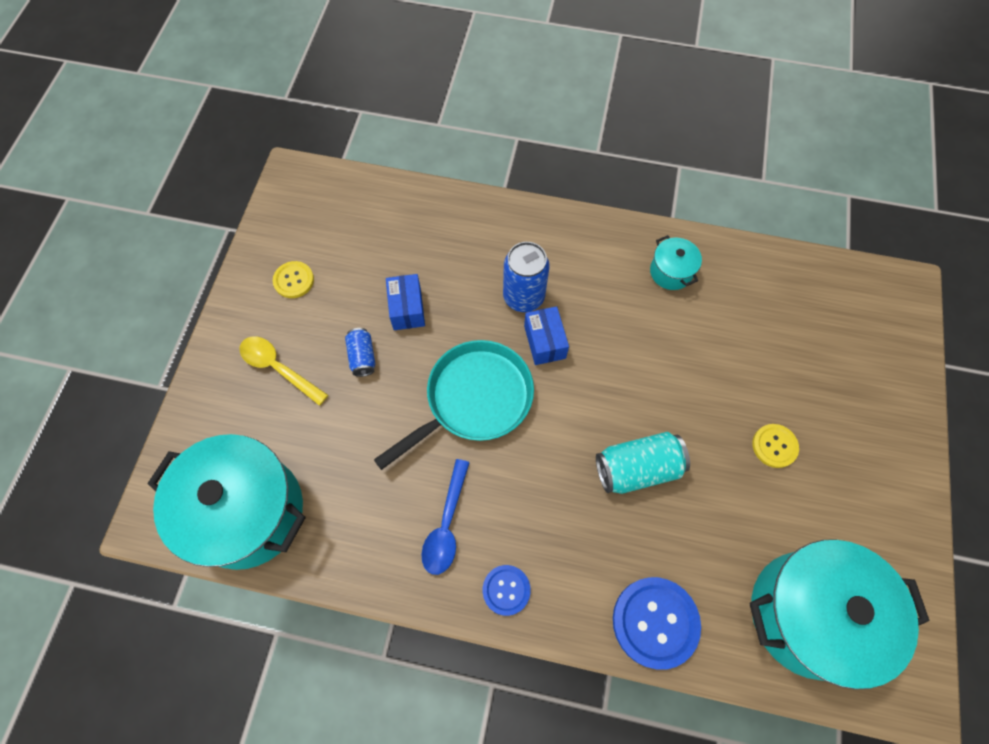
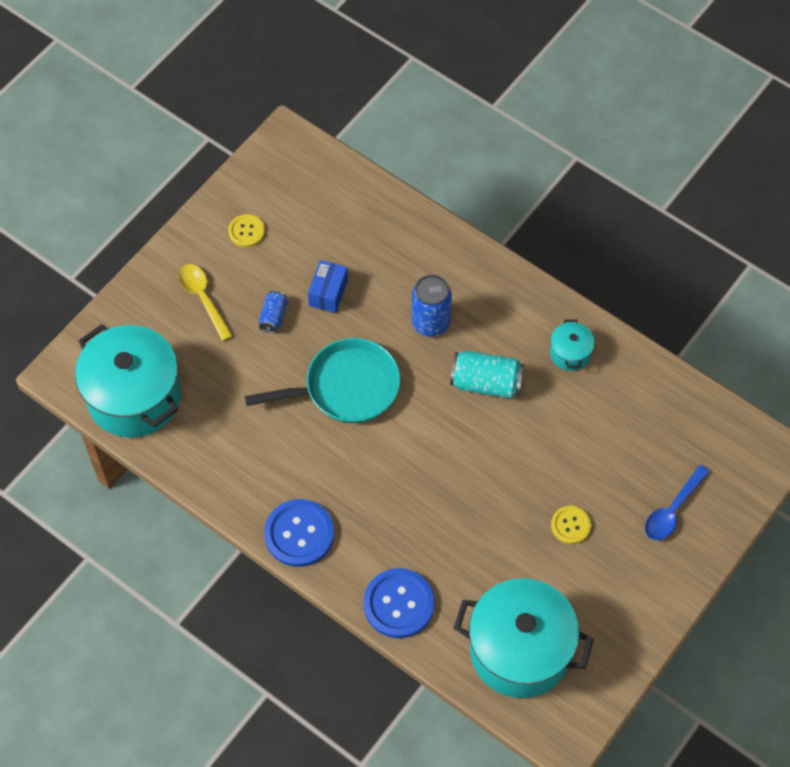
camera: 25 degrees right, 5 degrees down
(446, 524) = (277, 470): blue spoon -> blue spoon (673, 510)
(506, 590) = (299, 534): blue button -> blue button, size x1.75
(544, 342) = (428, 366): blue box -> none
(637, 468) = (448, 494): turquoise can -> turquoise can (486, 383)

